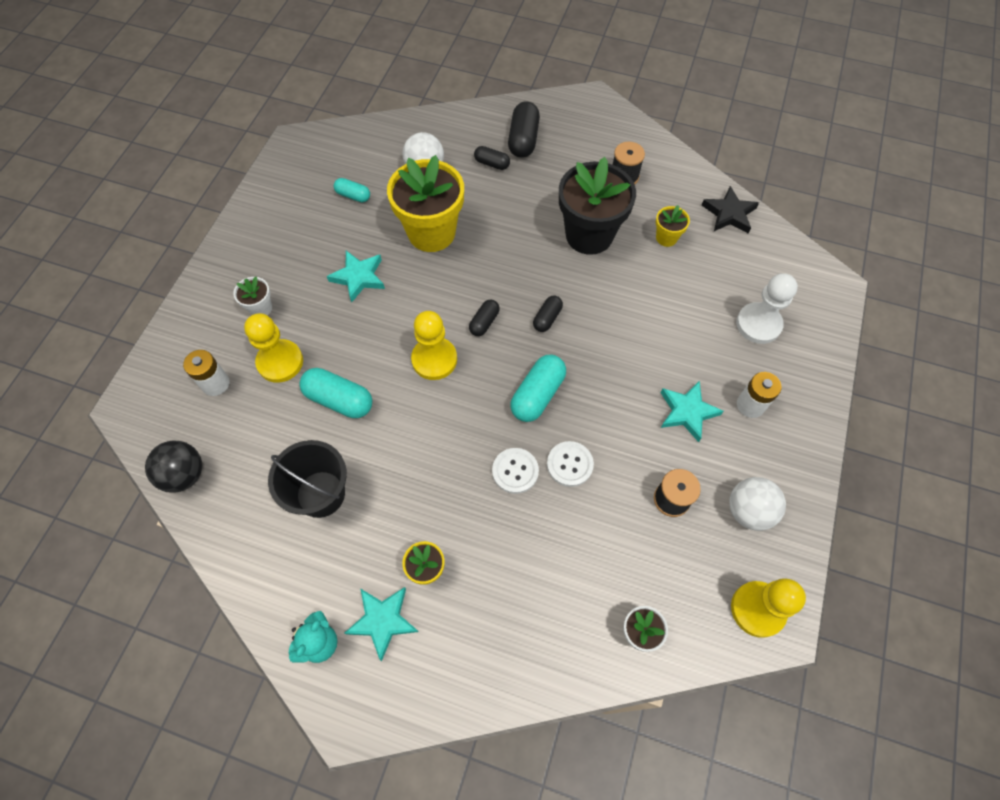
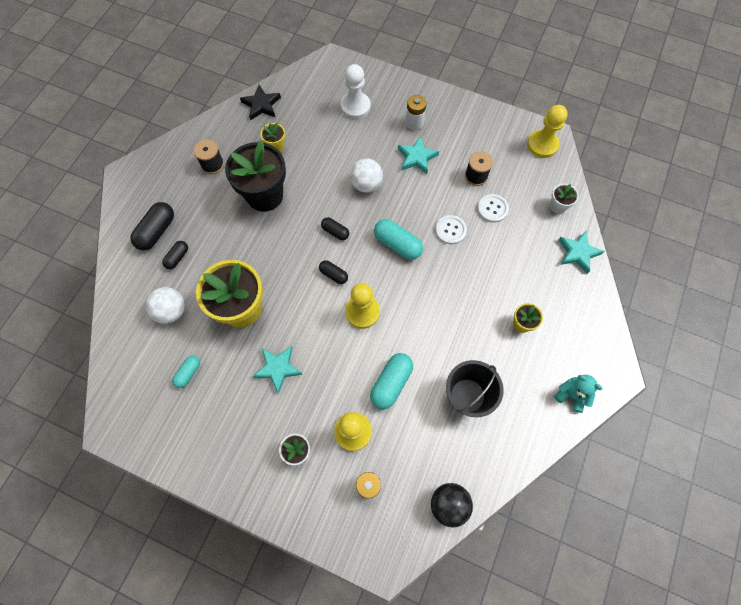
camera: 85 degrees left, 5 degrees up
(383, 620) = (556, 353): turquoise star -> turquoise star (578, 253)
(515, 471) = (454, 264): white button -> white button (492, 209)
(523, 140) = (157, 231): black capsule -> black capsule turned 75 degrees counterclockwise
(748, 511) = (484, 137): white ball -> white ball (366, 184)

